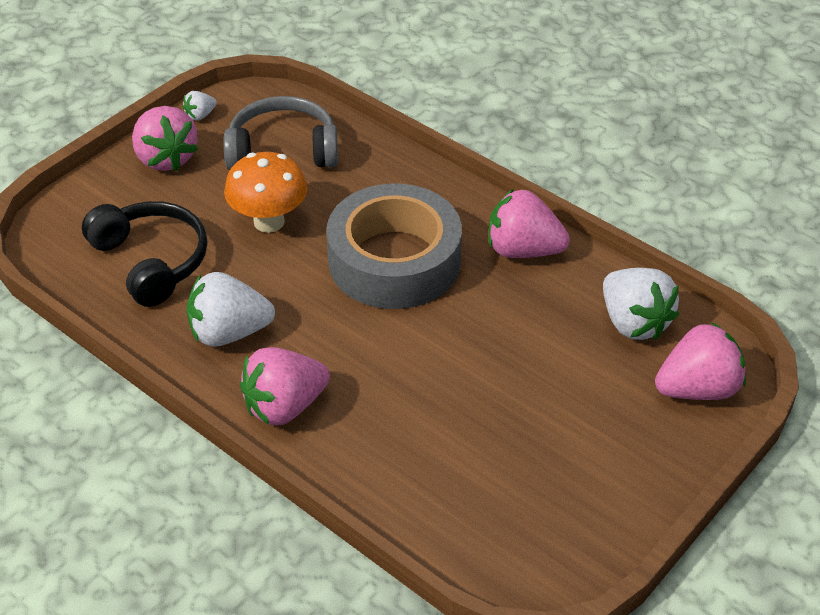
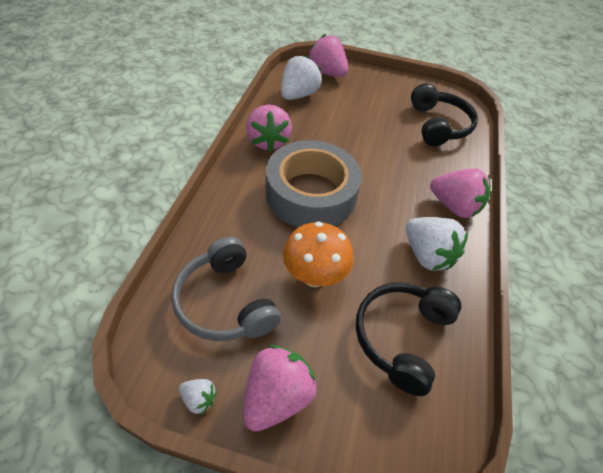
camera: 120 degrees left, 5 degrees up
(473, 491) = (438, 125): none -> black headphones

